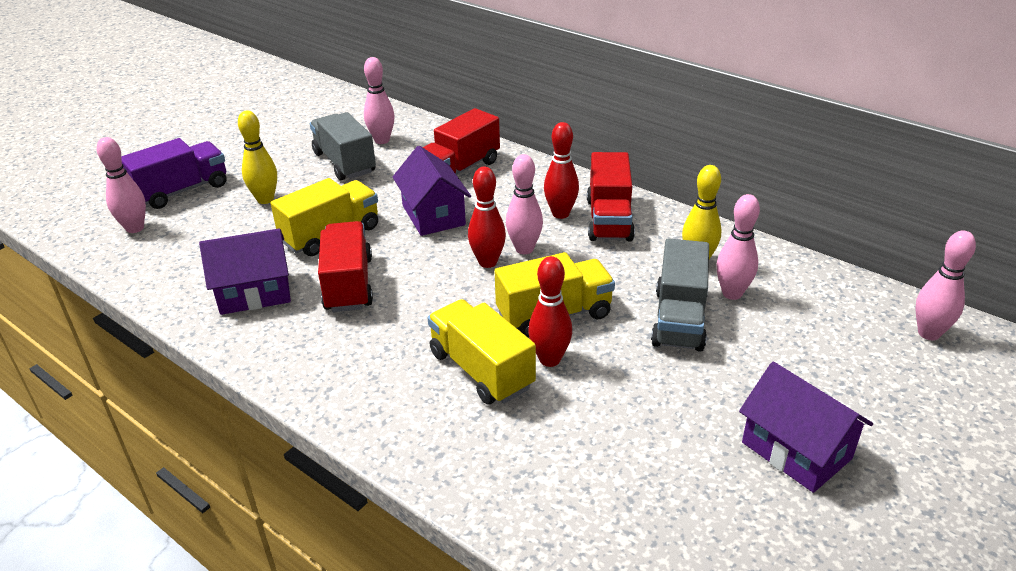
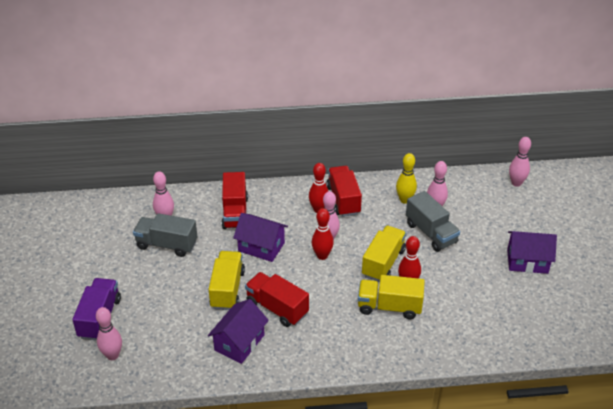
camera: 45 degrees left, 5 degrees up
(265, 199) = (159, 293): yellow bowling pin -> none
(609, 220) = (343, 200): red truck -> red truck turned 150 degrees counterclockwise

